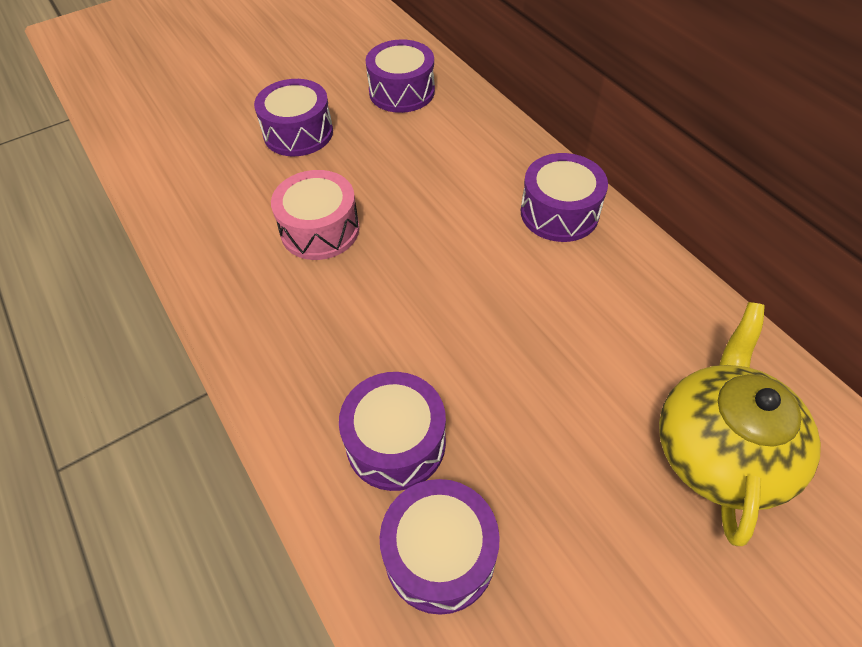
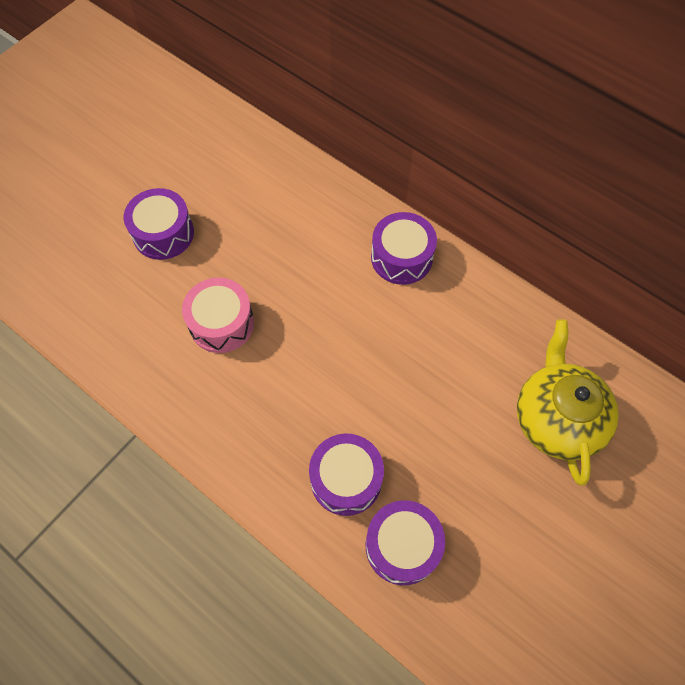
camera: 20 degrees left, 10 degrees up
(402, 91) = (235, 168): purple drum -> none

